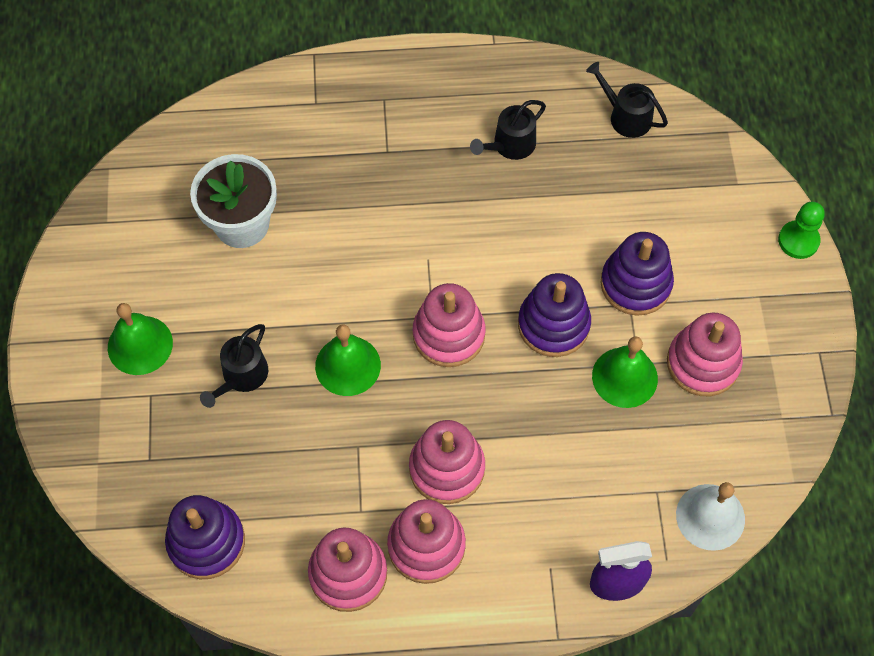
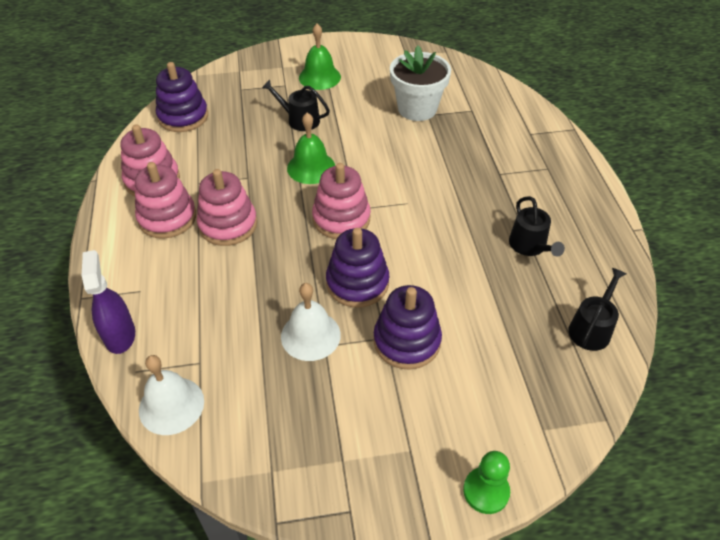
camera: 85 degrees right, 15 degrees down
(510, 145) = (530, 246): black watering can -> black watering can turned 150 degrees counterclockwise
(624, 377) = (310, 335): green bell -> white bell
(703, 363) = (328, 398): pink stacking toy -> none

